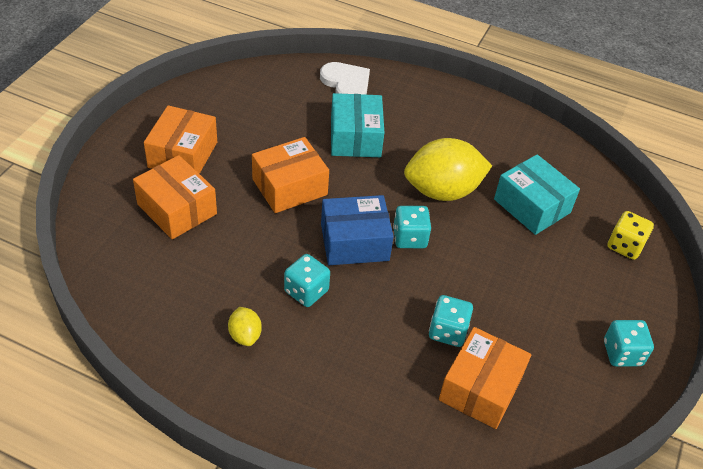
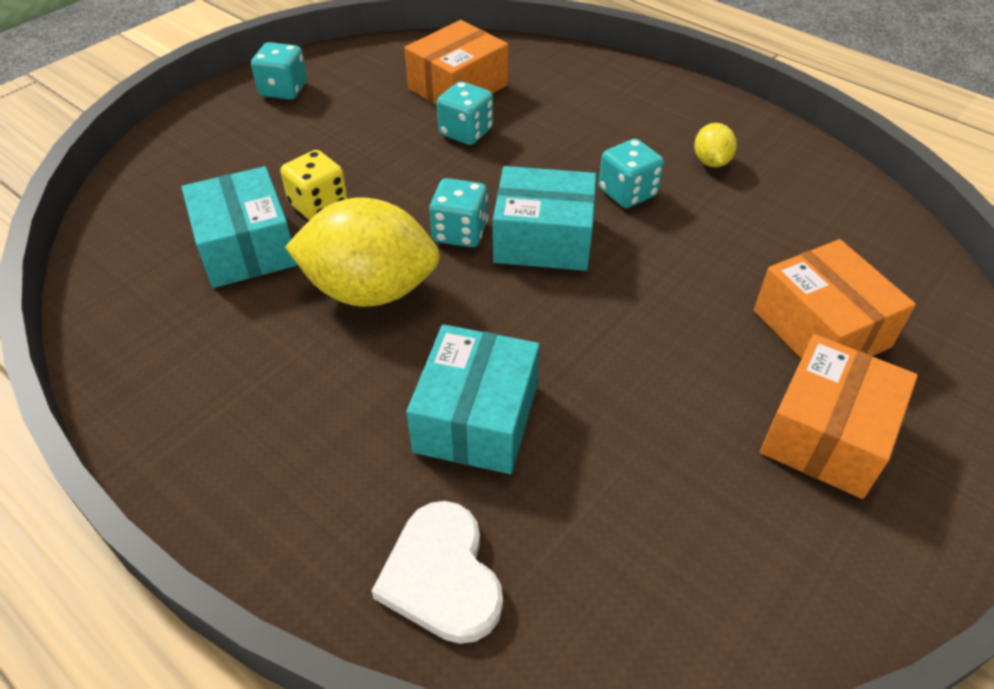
camera: 160 degrees left, 0 degrees up
(289, 187) = (626, 337): orange box -> none
(354, 242) = (543, 239): blue box -> turquoise box
(625, 246) = (166, 179): yellow dice -> yellow dice (318, 205)

